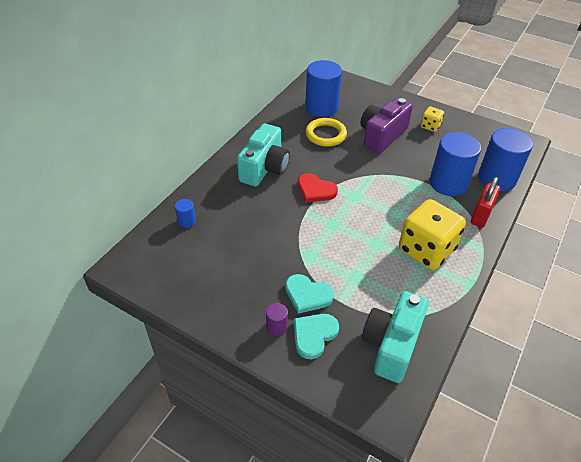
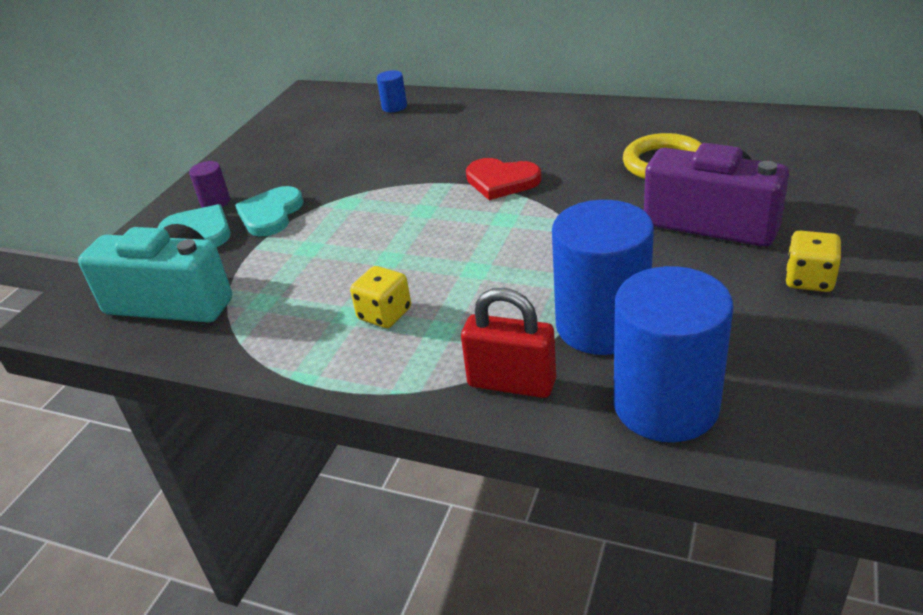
camera: 85 degrees right, 10 degrees down
(264, 168) = (533, 131): turquoise camera -> none
(315, 190) = (501, 181): red heart -> red heart turned 90 degrees counterclockwise
(321, 107) = (750, 145): blue cylinder -> none
(426, 250) = (384, 314): yellow dice -> yellow dice, size x0.47

